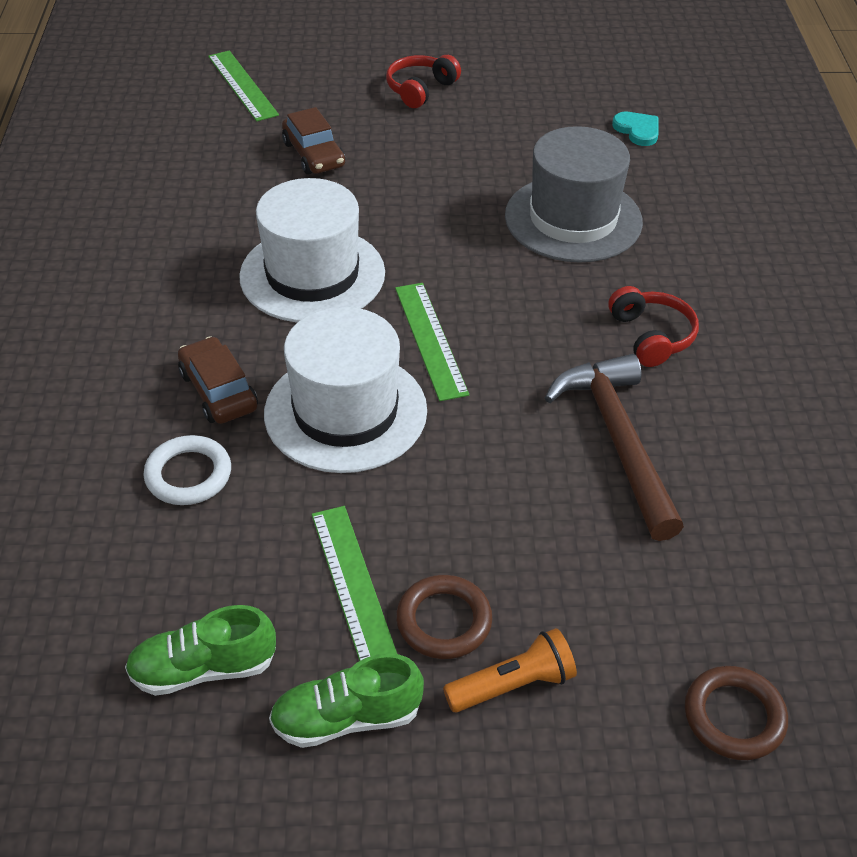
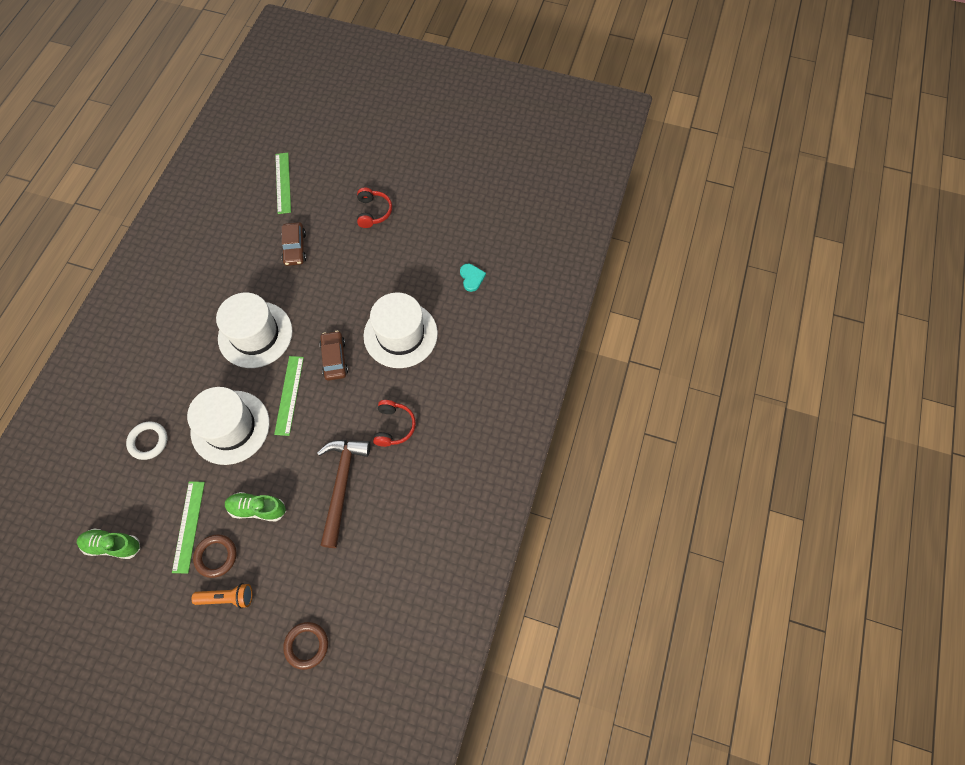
camera: 20 degrees right, 20 degrees up
(218, 391) = (181, 396): brown car -> brown car (334, 359)
(347, 718) = (156, 589): green shoe -> green shoe (257, 509)
(420, 89) = (373, 212): red headphones -> red headphones turned 120 degrees clockwise
(573, 219) = (400, 334): grey hat -> white hat

